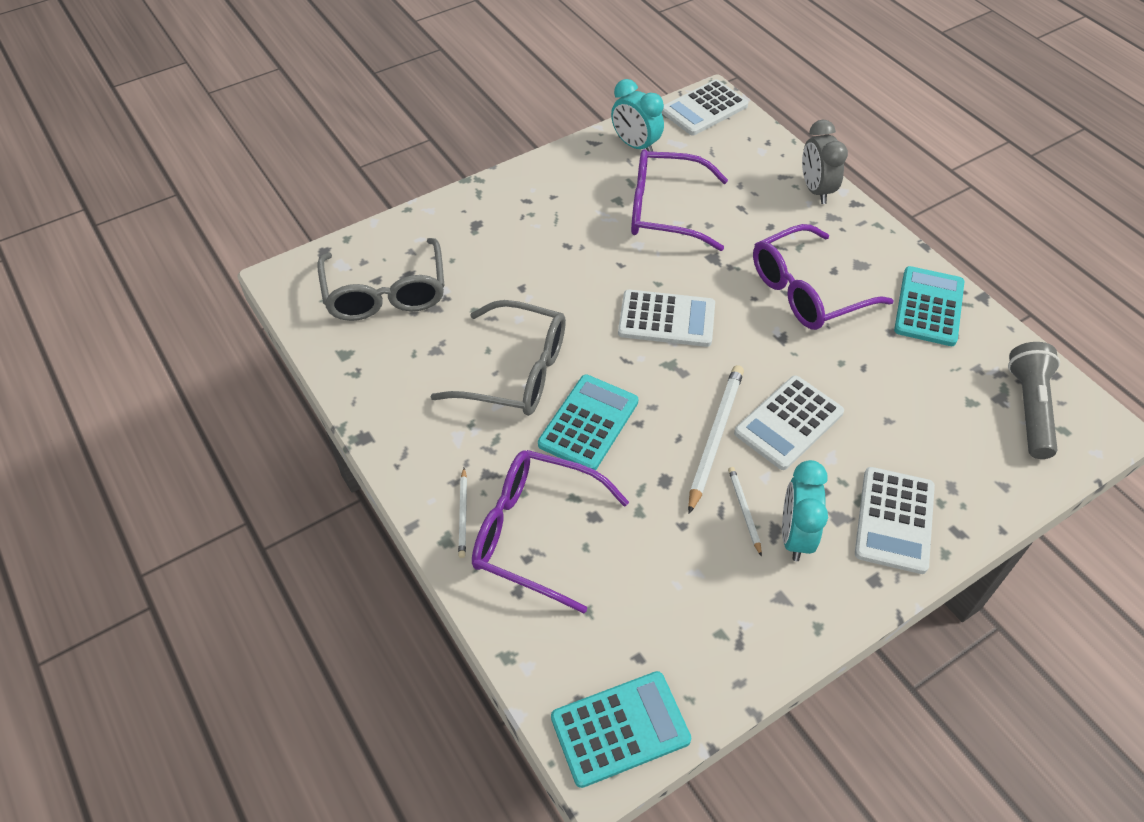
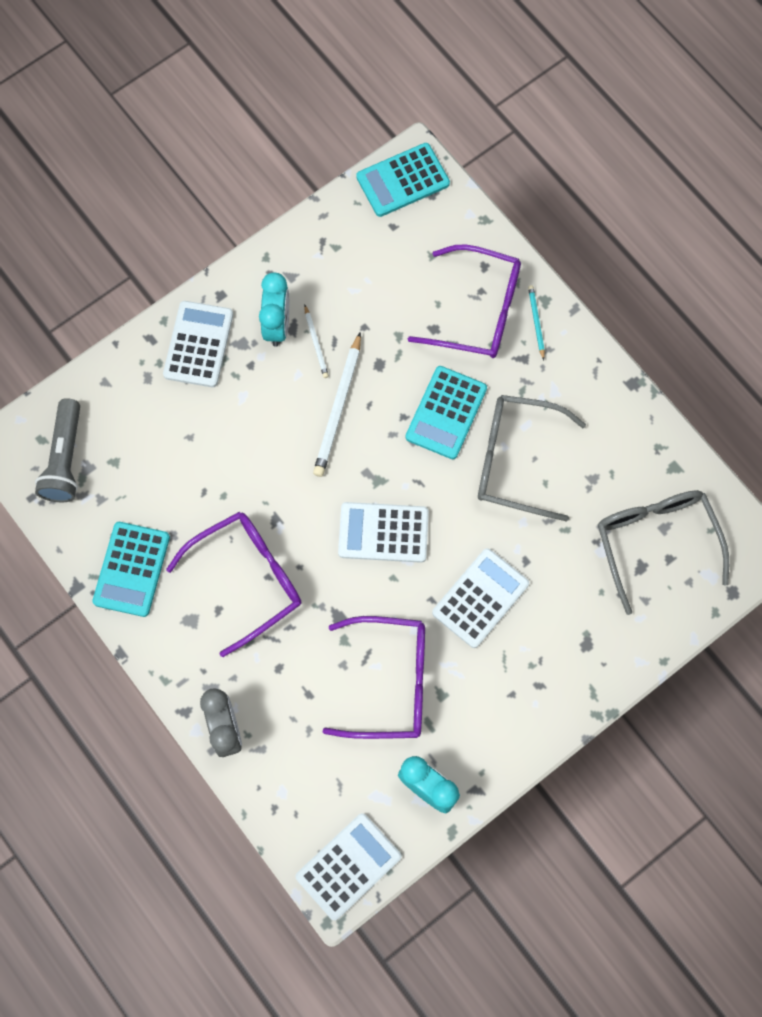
camera: 175 degrees right, 20 degrees up
(463, 514) = (536, 322): white pencil -> turquoise pencil
(789, 423) = (275, 427): white calculator -> white calculator (480, 598)

